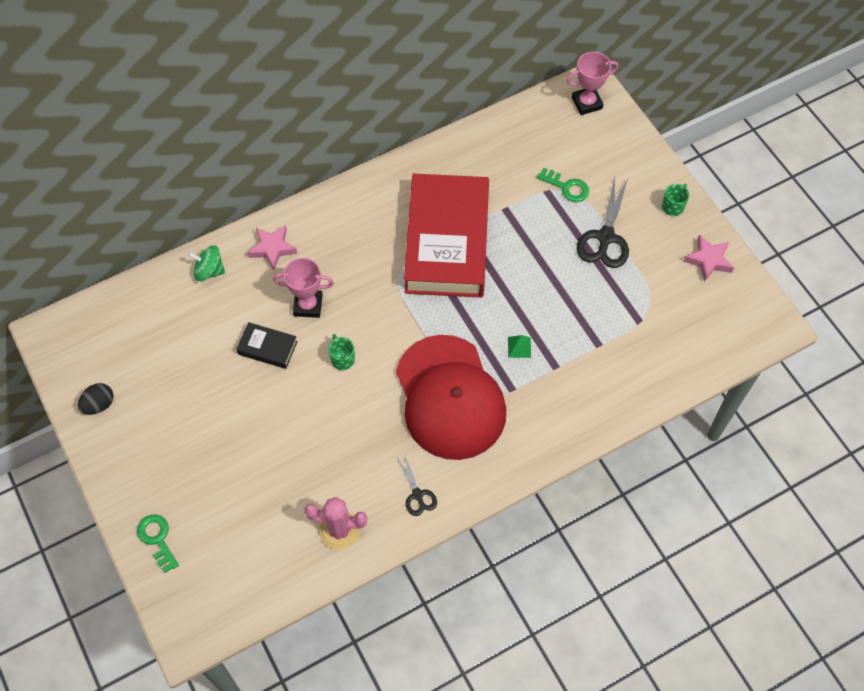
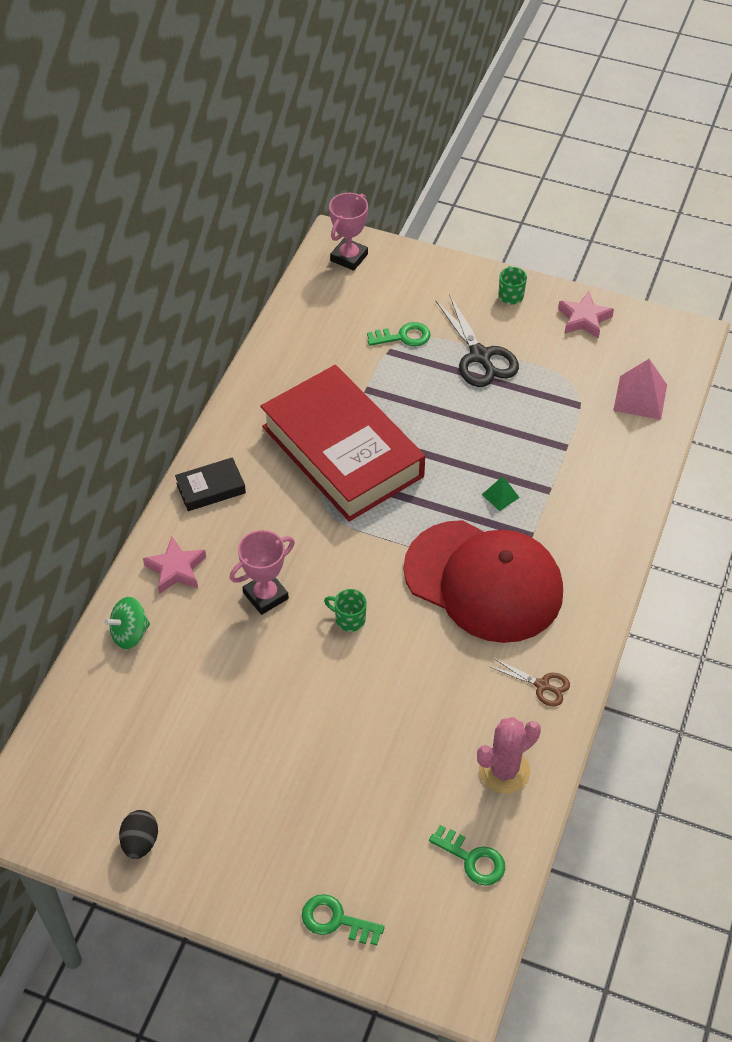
camera: 40 degrees left, 10 degrees down
(267, 348) = (264, 661): black book -> black book (211, 488)
(267, 568) = (472, 859): none -> green key
(417, 495) = (542, 685): black scissors -> brown scissors
(689, 347) = (640, 397): none -> pink pyramid

